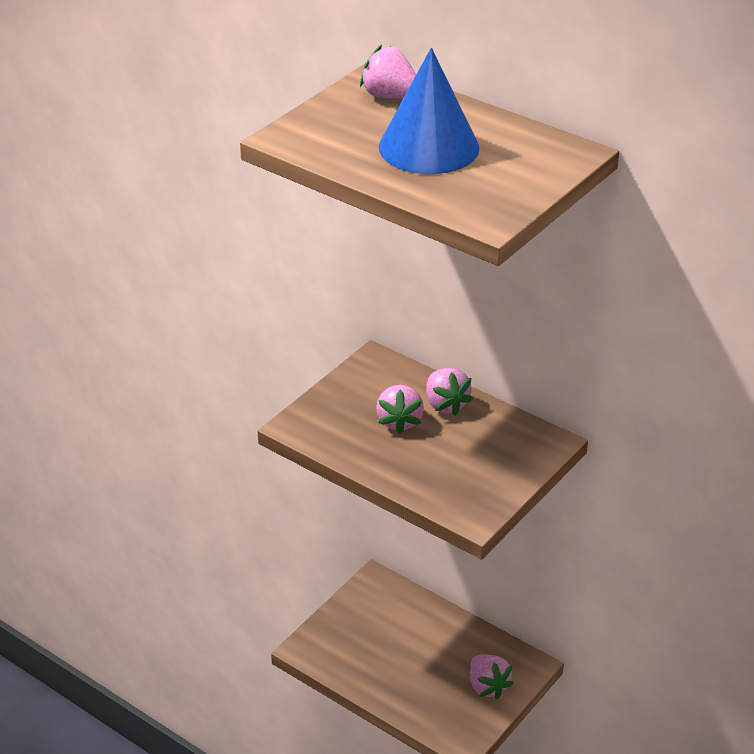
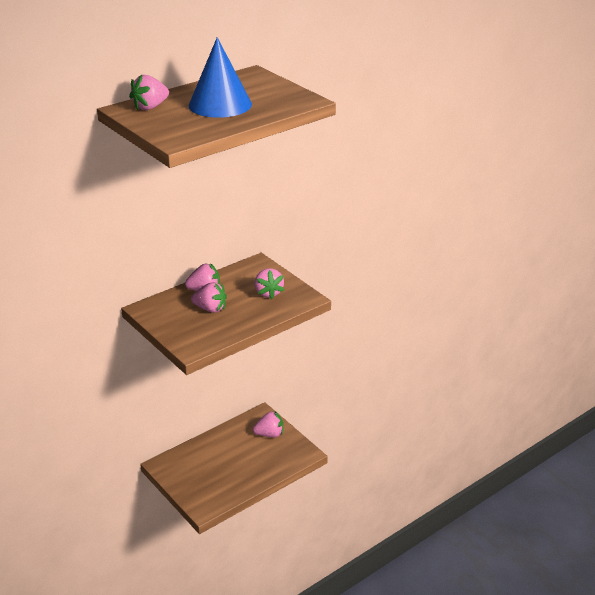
camera: 75 degrees left, 5 degrees down
(469, 471) = (268, 293): none -> pink strawberry

